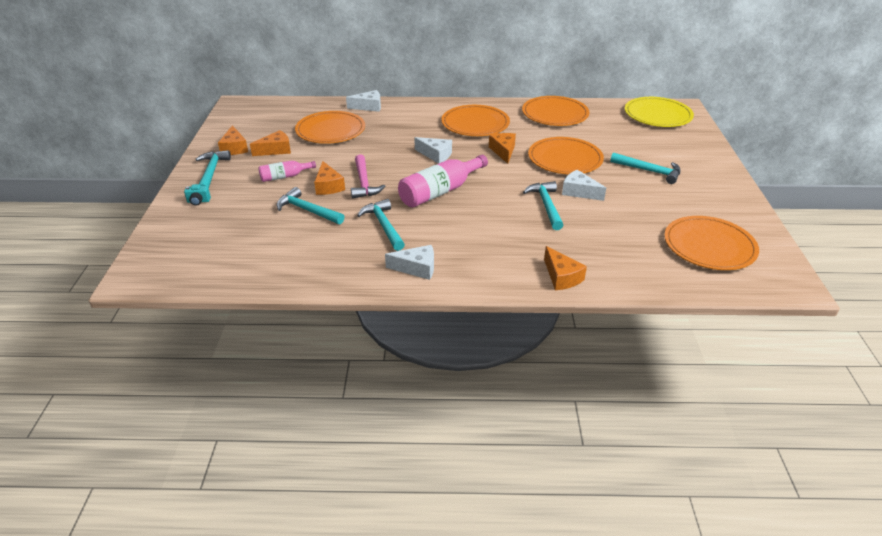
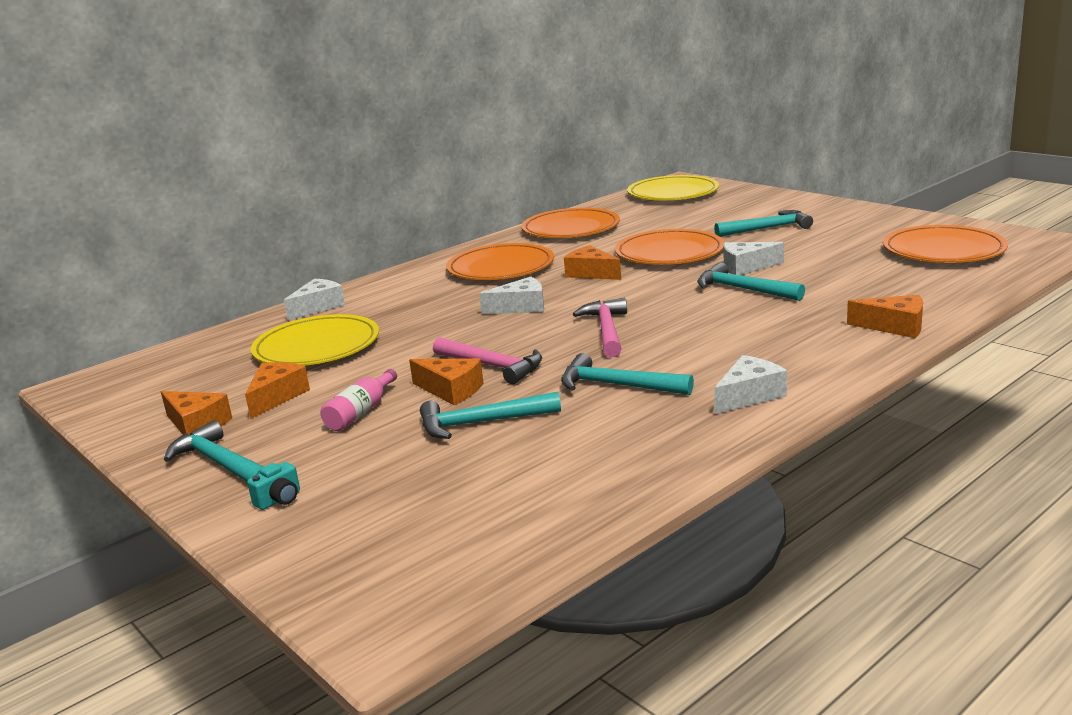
camera: 40 degrees left, 15 degrees down
(330, 130) = (316, 346): orange plate -> yellow plate
(440, 191) = (606, 330): pink bottle -> pink hammer

